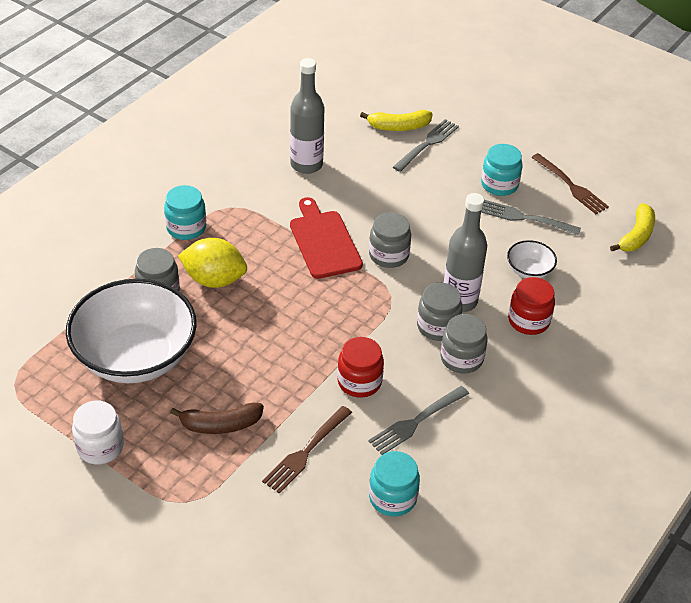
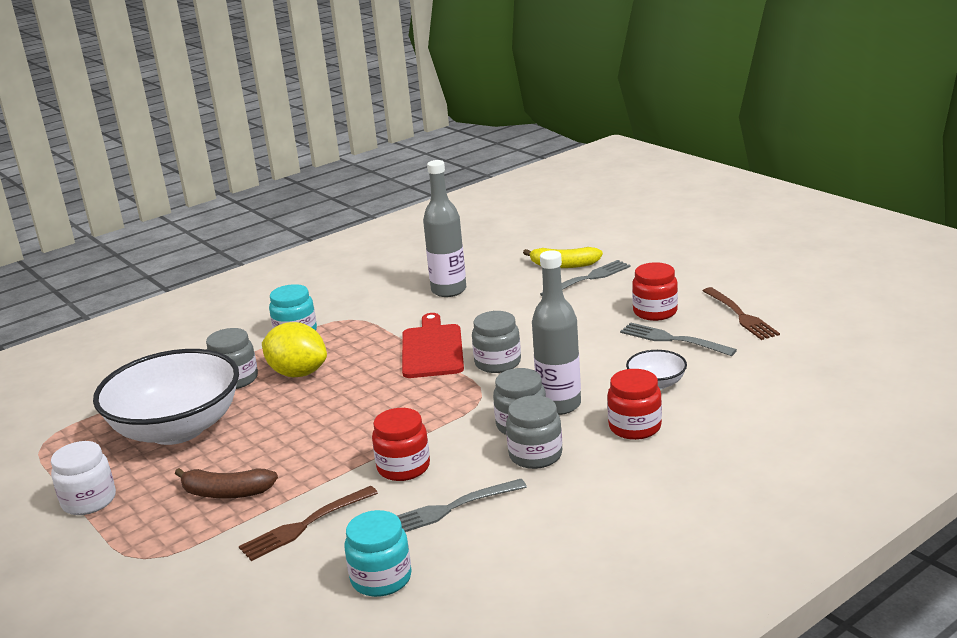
camera: 20 degrees right, 20 degrees down
(499, 184) = (655, 312): turquoise jar -> red jar
(636, 236) = (805, 360): yellow banana -> none

